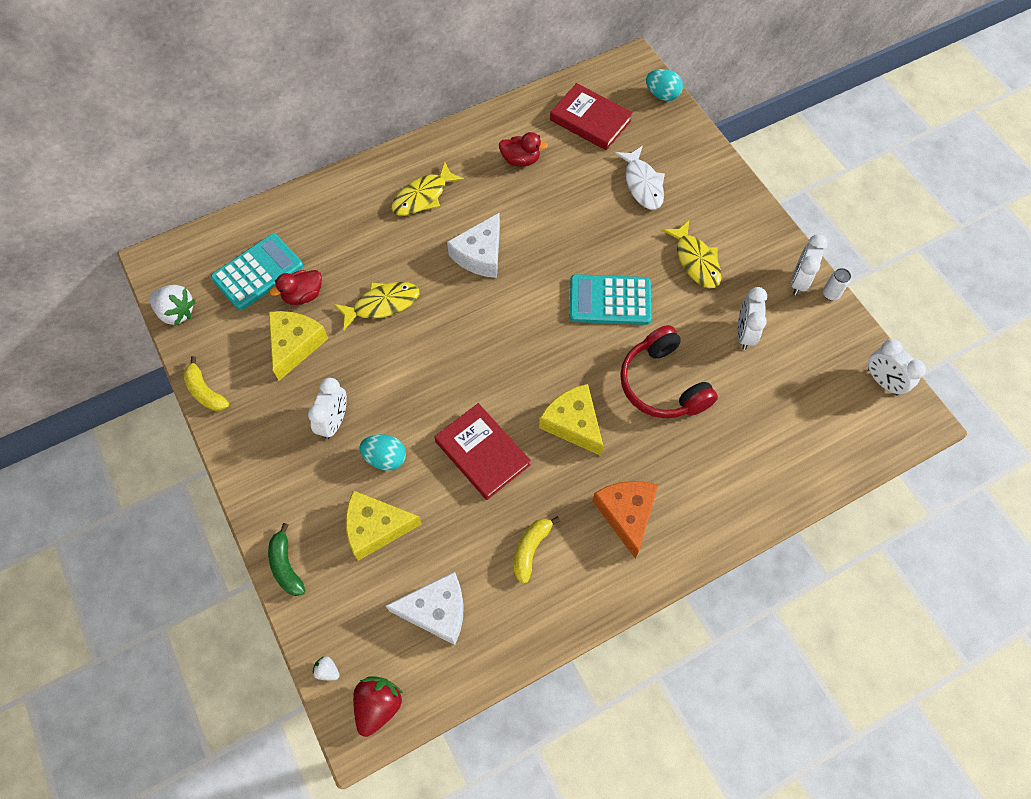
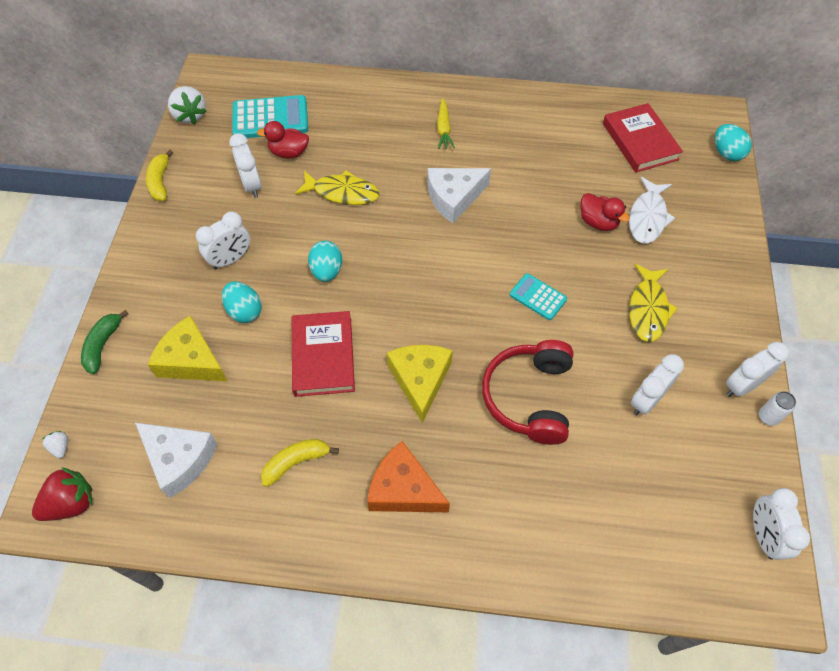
camera: 35 degrees right, 5 degrees down
(295, 345) = (251, 185): yellow cheese -> white clock
(423, 196) = (444, 129): yellow fish -> yellow carrot
(426, 381) = (327, 271): none -> turquoise egg
(520, 160) = (550, 142): red duck -> red duck (598, 222)
(610, 300) = (538, 297): turquoise calculator -> turquoise calculator, size x0.58
(626, 514) = (403, 489): orange cheese -> orange cheese turned 90 degrees counterclockwise

